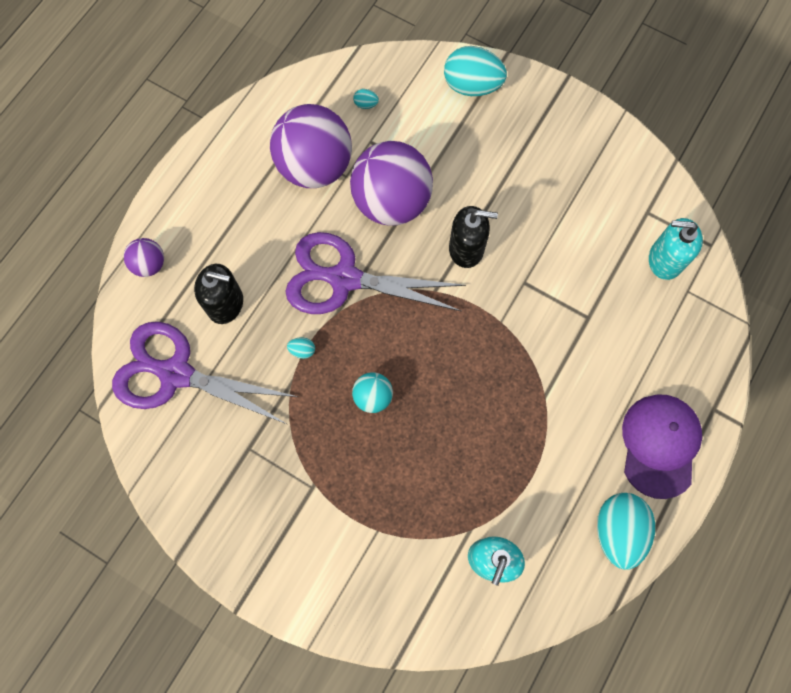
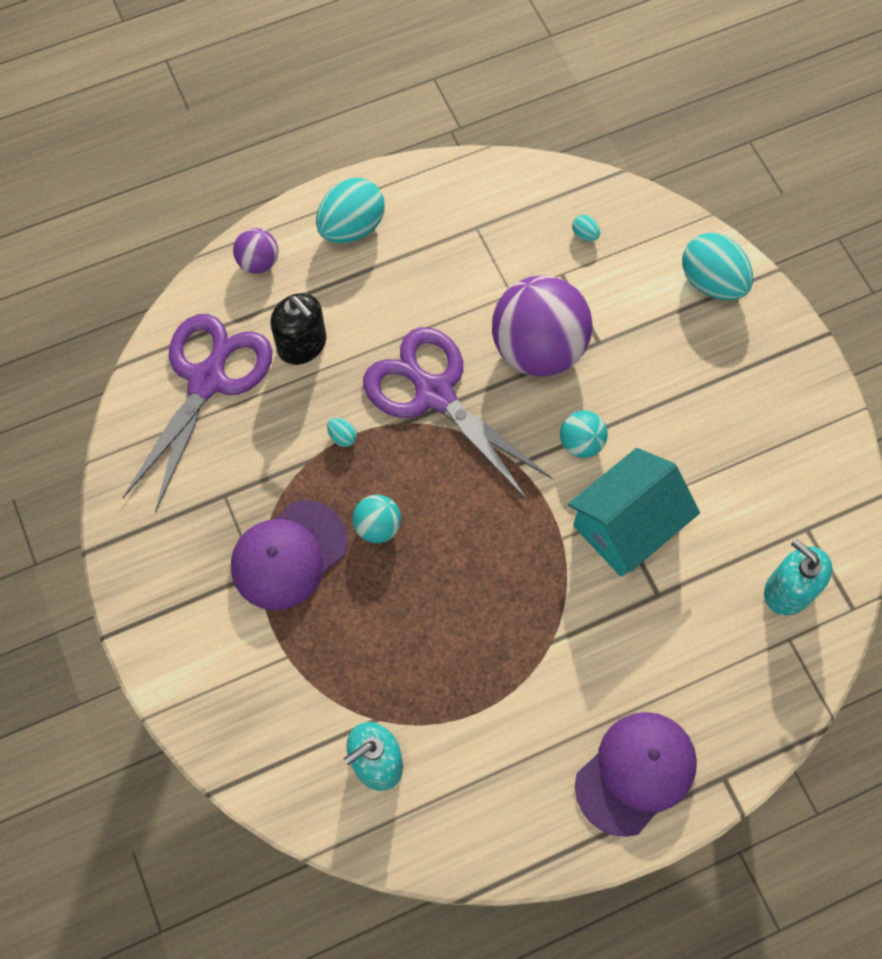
camera: 35 degrees right, 5 degrees down
(175, 373) = (208, 380): purple scissors -> purple scissors turned 60 degrees clockwise
(315, 167) = (486, 266): purple ball -> none
(326, 459) = (289, 555): none -> purple cap
(466, 248) = (581, 443): black soap dispenser -> turquoise ball
(535, 285) = (626, 526): none -> turquoise house
(617, 531) = (525, 825): turquoise egg -> turquoise egg (352, 227)

